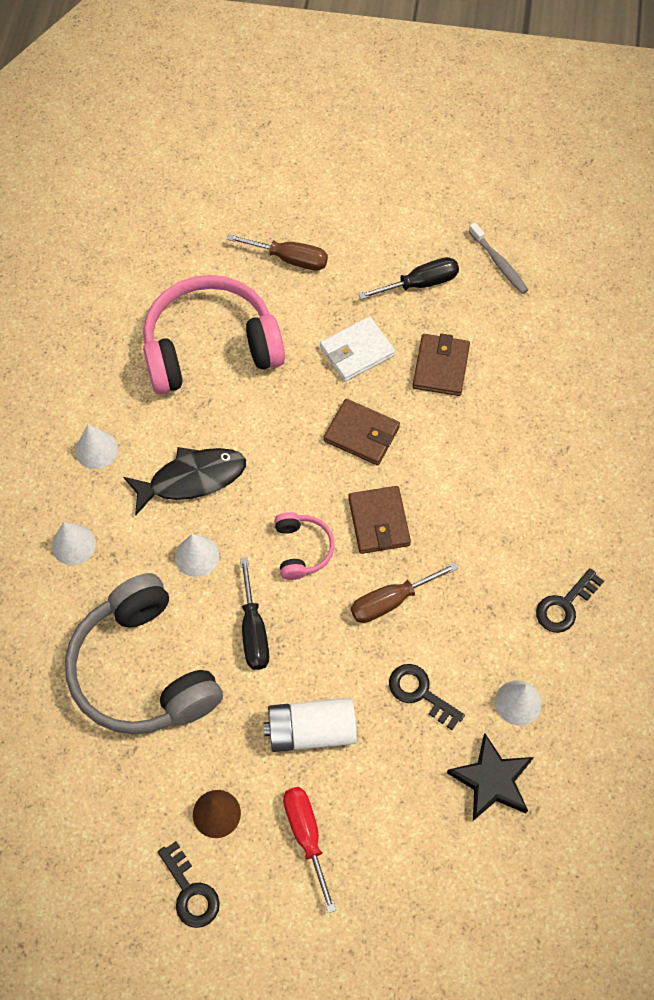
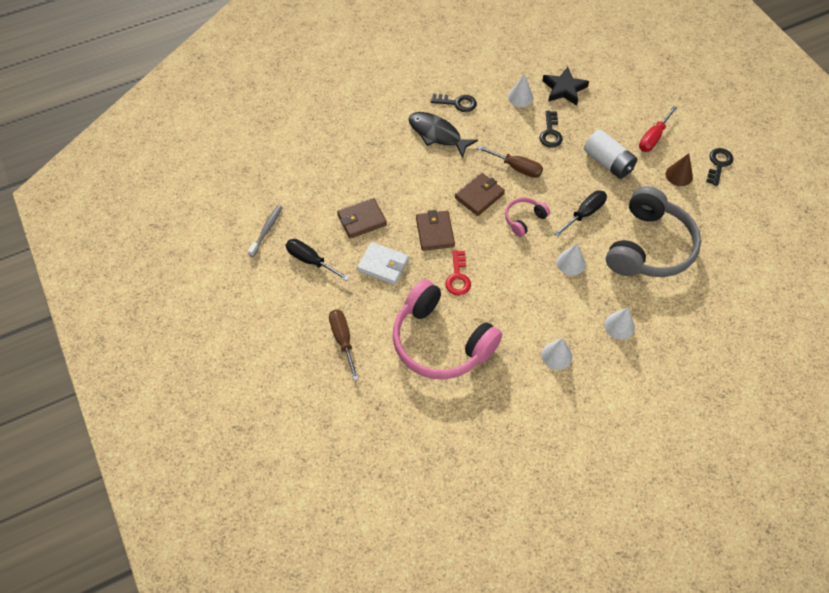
camera: 125 degrees left, 5 degrees down
(192, 479) = (531, 294): black fish -> black fish (437, 134)
(278, 418) = (458, 277): none -> red key

